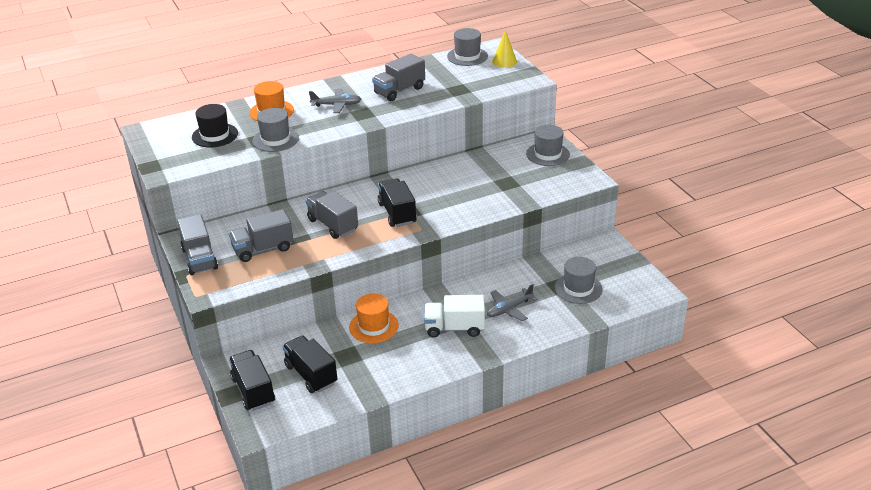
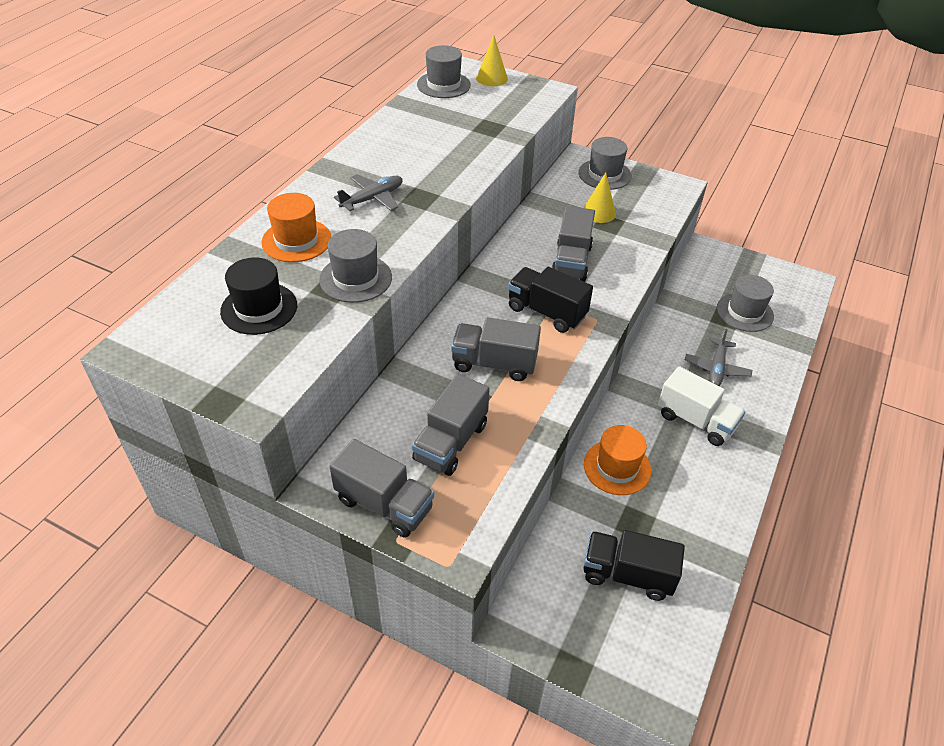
camera: 40 degrees left, 10 degrees up
(253, 390) = (590, 643): black truck -> none
(399, 91) = (424, 152): grey truck -> grey truck (571, 261)
(454, 328) = (696, 421): white truck -> white truck turned 105 degrees counterclockwise
(509, 174) = (599, 212): none -> yellow cone

